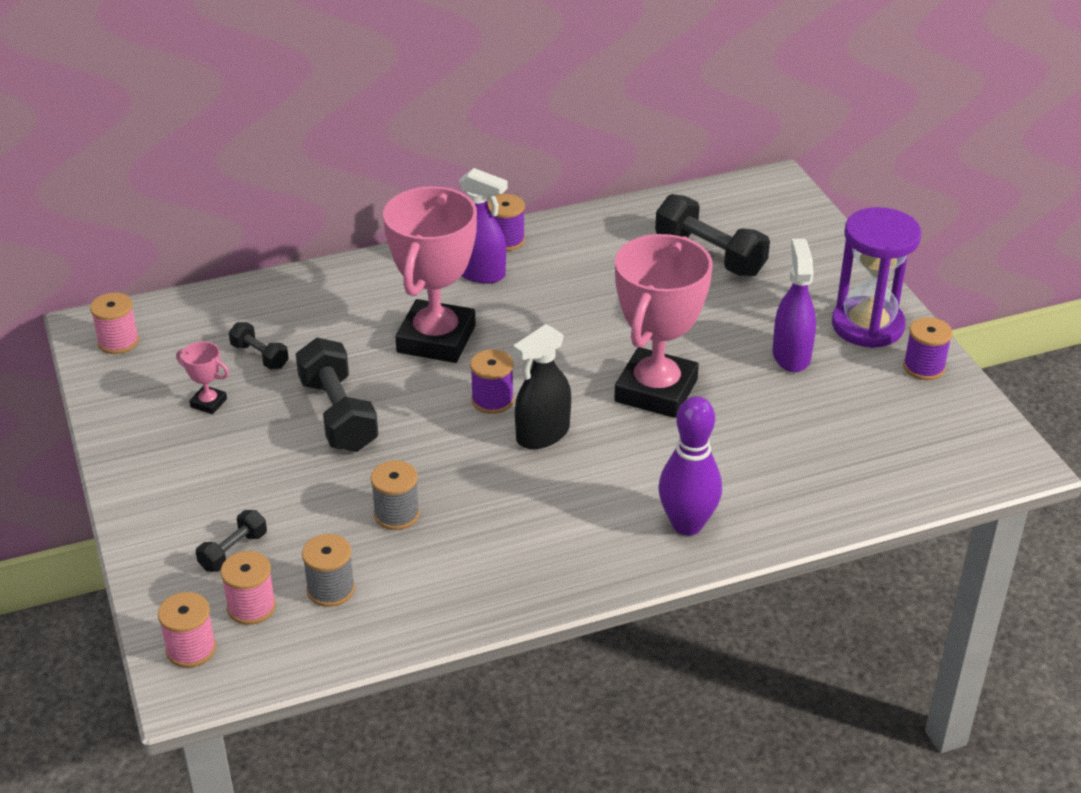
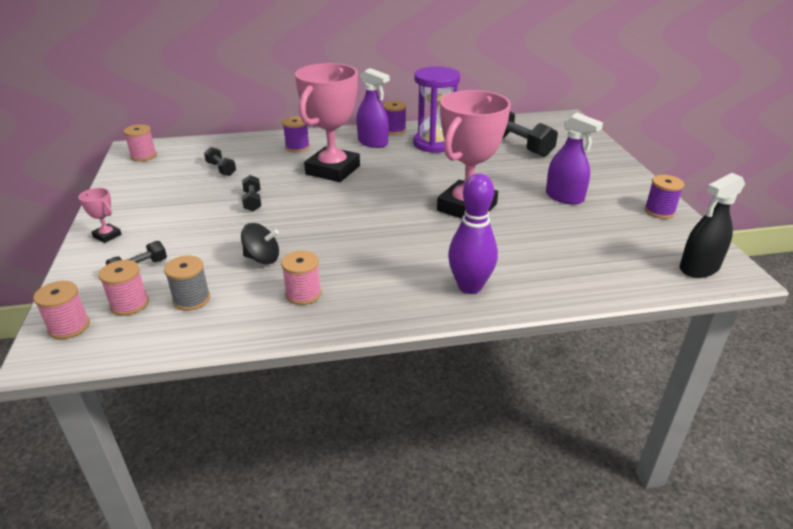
camera: 10 degrees right, 5 degrees down
(208, 403) = (176, 188): pink trophy -> pink trophy (107, 236)
(338, 415) = (252, 201): black dumbbell -> black dumbbell, size x0.52
(396, 514) = (262, 258): grey spool -> black spinning top
(475, 563) = (303, 294): none -> pink spool
(492, 400) = (355, 203): purple spool -> purple spool (297, 147)
(542, 434) = (382, 223): black spray bottle -> black spray bottle (699, 268)
(791, 355) = (564, 197): purple spray bottle -> purple spray bottle turned 120 degrees clockwise
(867, 325) = (619, 186): purple hourglass -> purple hourglass (434, 144)

